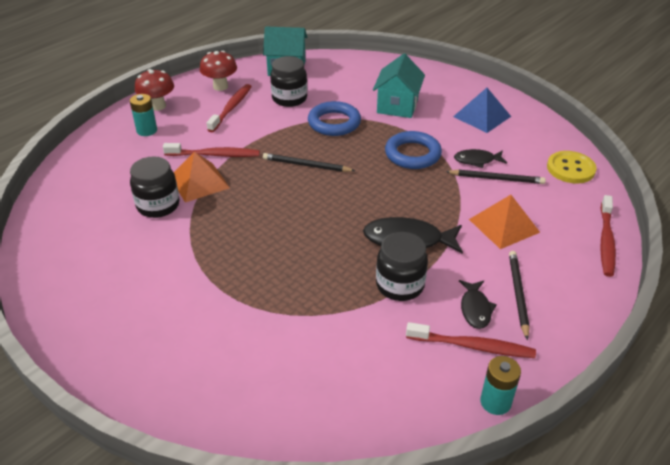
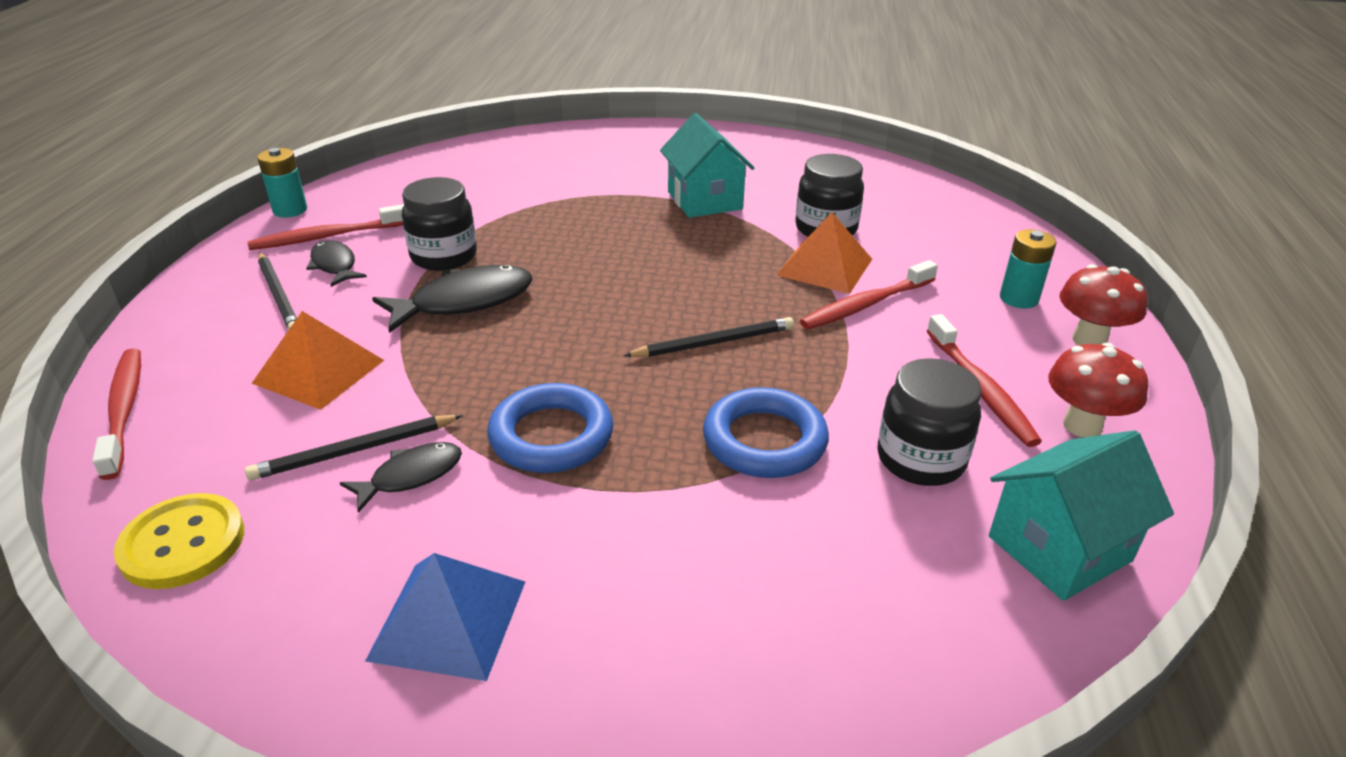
camera: 145 degrees right, 5 degrees down
(397, 106) = (681, 551): turquoise house -> turquoise house (704, 200)

